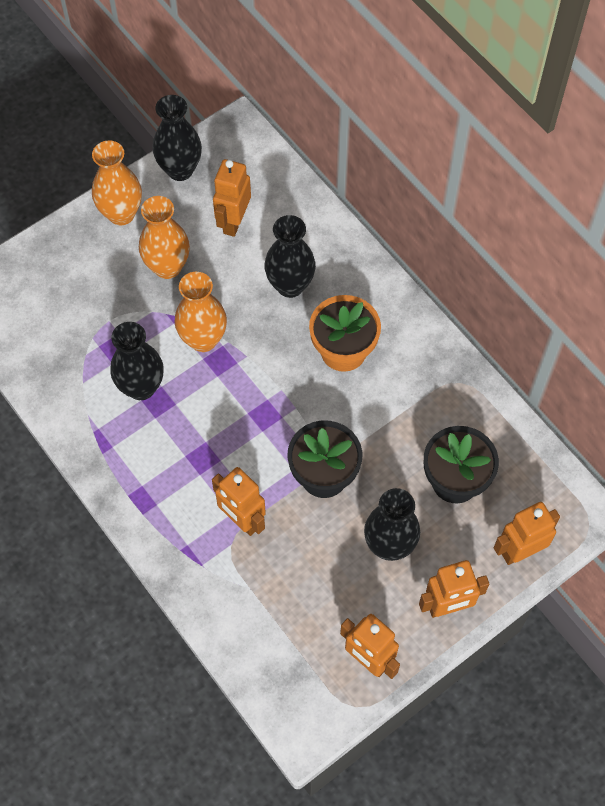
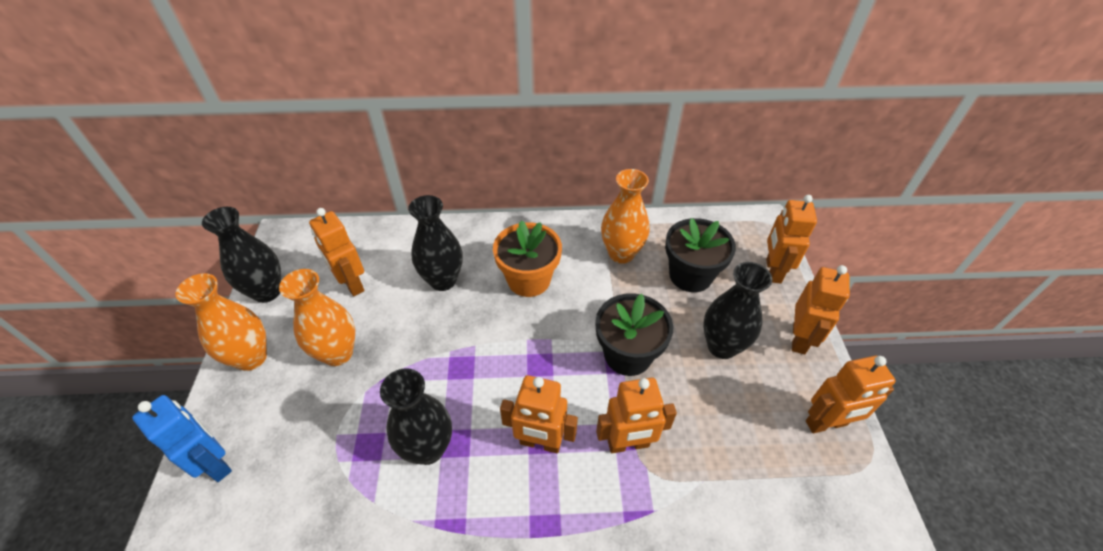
camera: 55 degrees left, 15 degrees down
(39, 266) = (215, 463): none -> blue robot
(199, 458) = (540, 442): none -> orange robot
(203, 339) = (430, 368): orange vase -> orange vase (621, 254)

